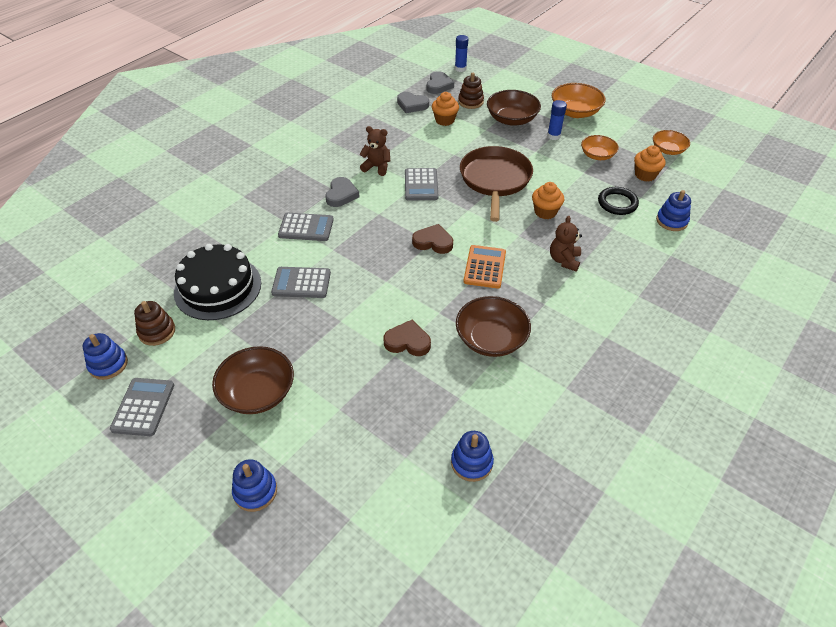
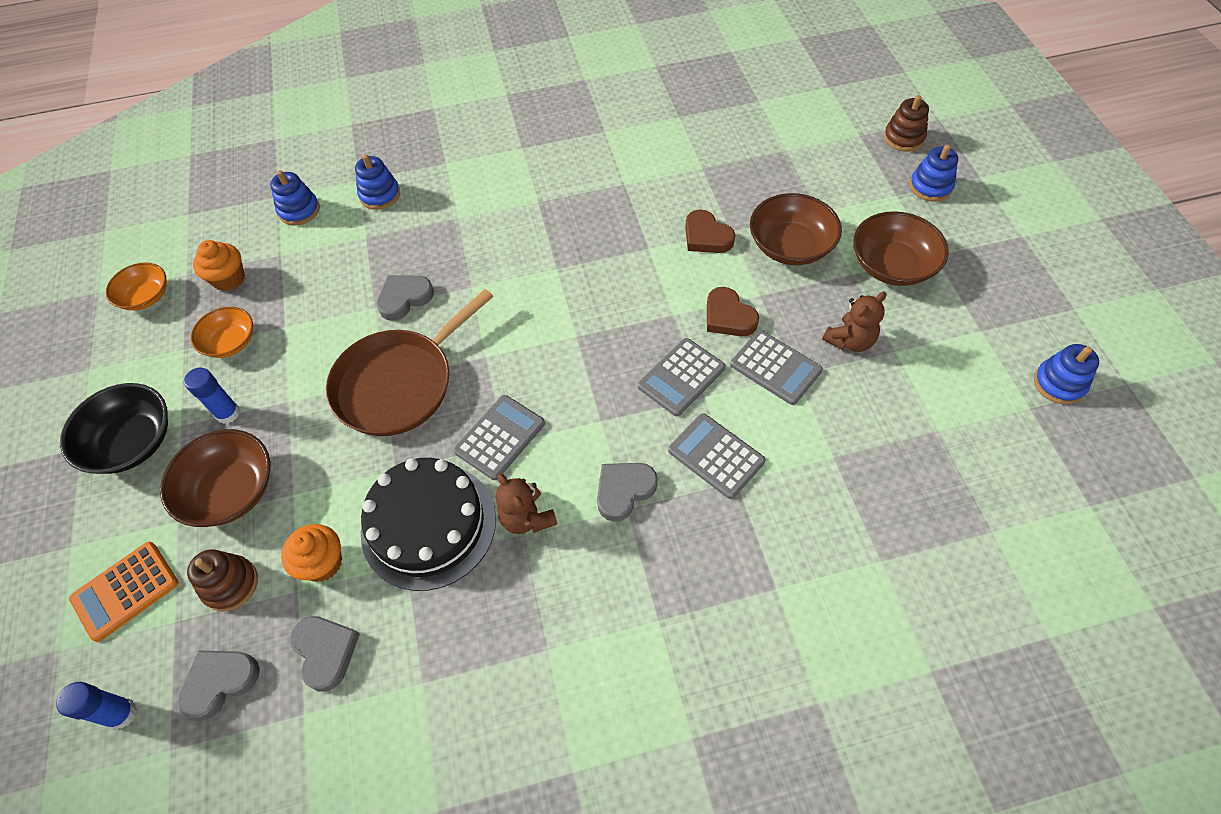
camera: 140 degrees left, 10 degrees up
(143, 407) = (1022, 311): grey calculator -> grey calculator (681, 377)
(157, 332) = (988, 397): brown stacking toy -> brown stacking toy (903, 138)
(218, 287) = (887, 422): black cake -> black cake (428, 525)
(433, 242) = (574, 334): brown heart -> brown heart (728, 316)
(471, 462) = (735, 123): blue stacking toy -> blue stacking toy (380, 195)
(484, 267) = (551, 270): orange calculator -> orange calculator (125, 591)
(491, 339) = (624, 198): brown bowl -> brown bowl (790, 246)
(545, 212) = (404, 298): orange cupcake -> grey heart
(564, 260) = (463, 231): brown teddy bear -> brown teddy bear (850, 341)
(575, 112) = (132, 442): orange bowl -> black bowl
(617, 203) = (315, 262): black ring -> none

